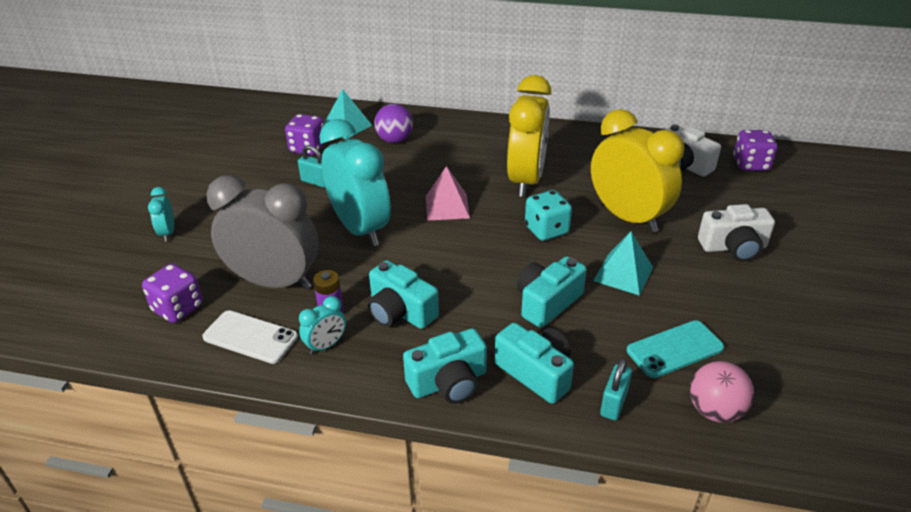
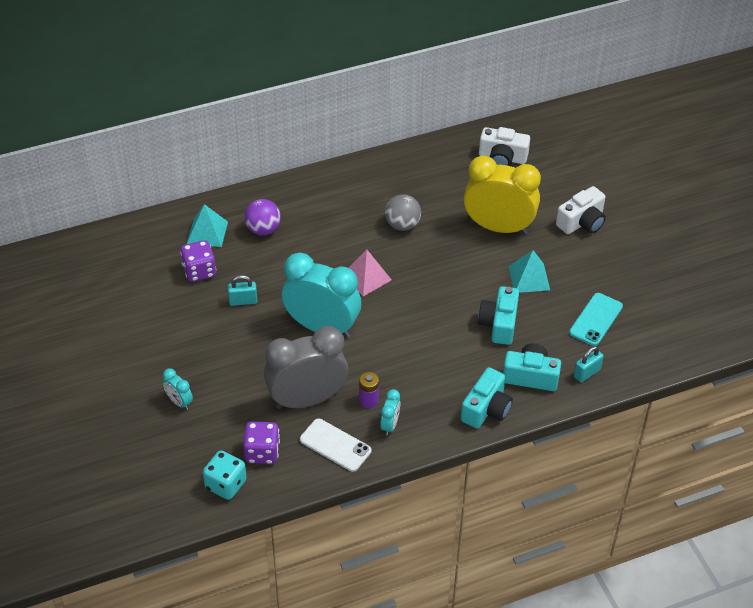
camera: 35 degrees left, 10 degrees up
(250, 337) = (335, 445): white phone -> white phone turned 45 degrees clockwise
(400, 312) = (413, 378): turquoise camera -> none
(526, 180) = (402, 225): yellow clock -> grey ball
(546, 230) = (453, 265): turquoise dice -> turquoise dice (225, 484)
(613, 404) = (587, 373): turquoise padlock -> turquoise padlock turned 60 degrees clockwise
(715, 411) = (641, 349): pink ball -> none
(750, 164) = (548, 136): purple dice -> none

